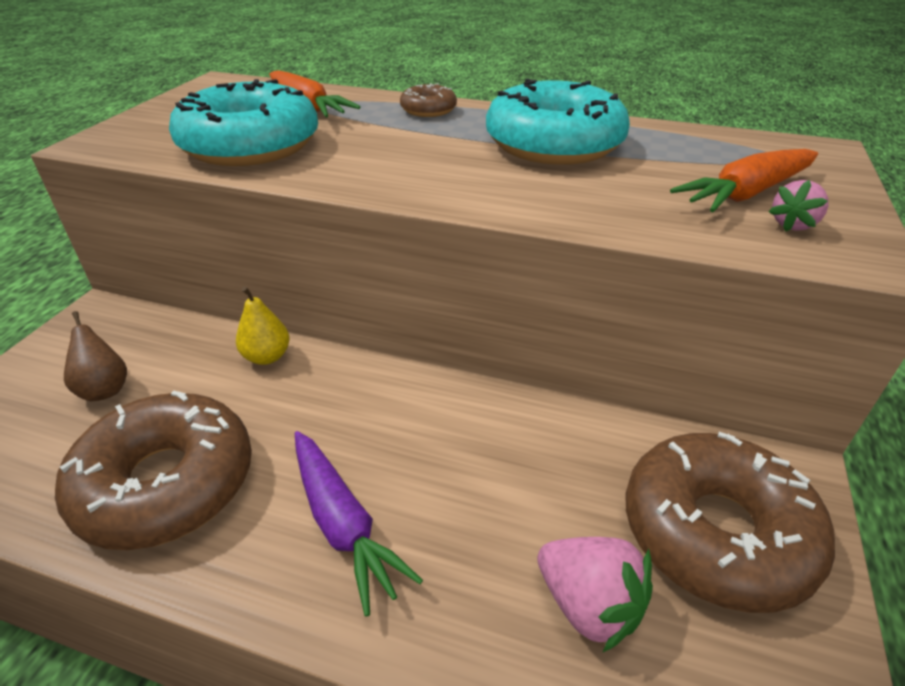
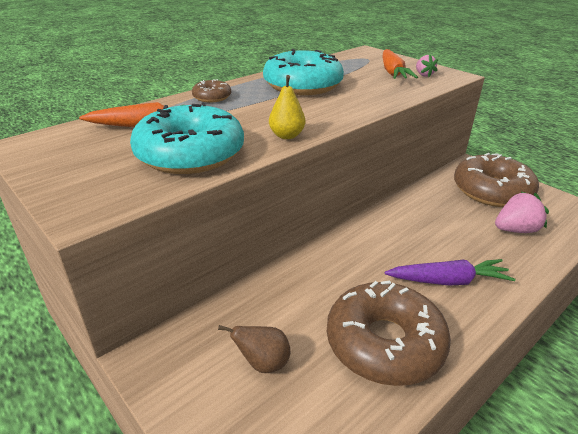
camera: 60 degrees left, 5 degrees down
(267, 356) = (291, 276): yellow pear -> yellow pear (286, 136)

